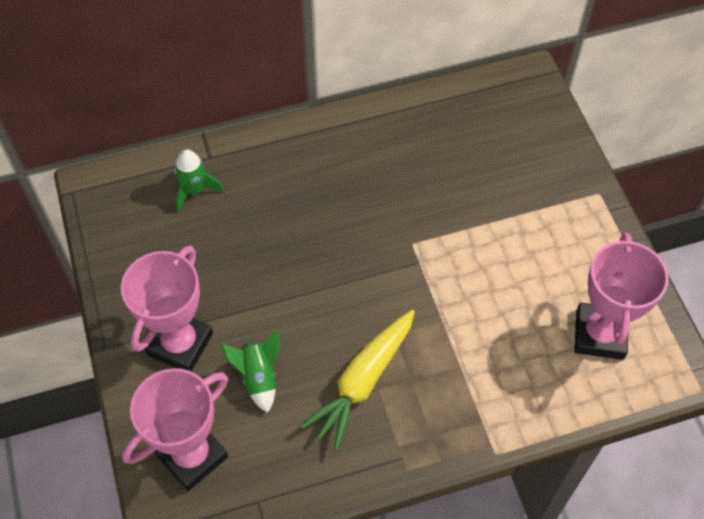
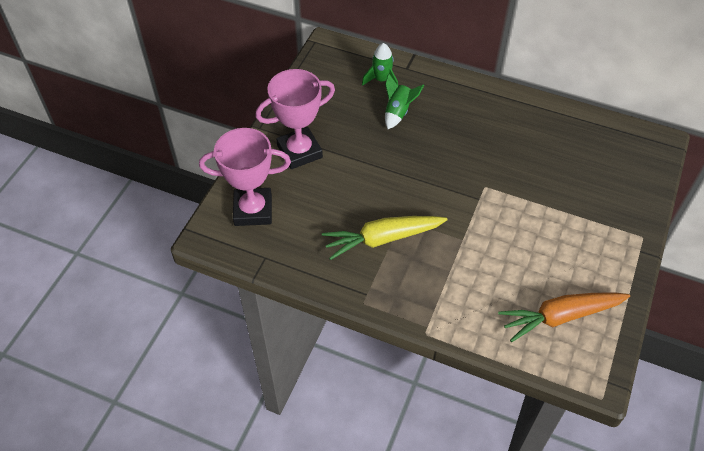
camera: 40 degrees right, 5 degrees down
(258, 377) = (325, 196): green rocket -> green rocket (398, 112)
(599, 334) = (561, 316): pink trophy -> orange carrot

